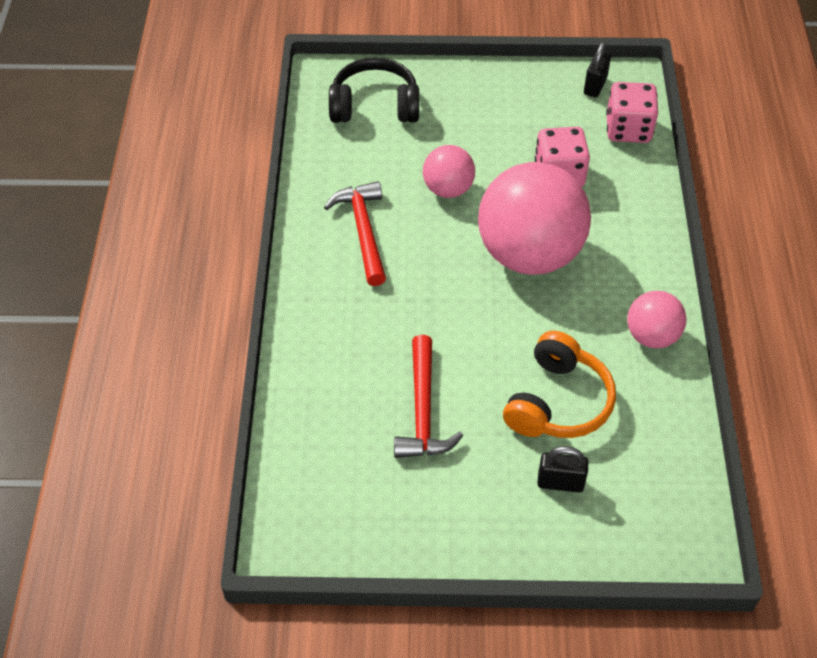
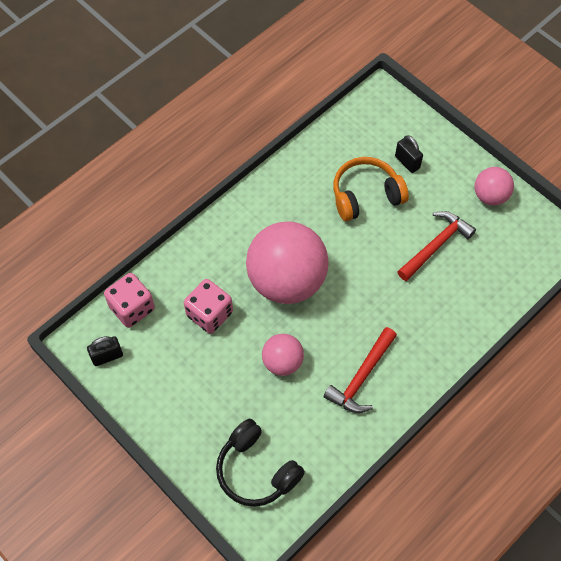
camera: 135 degrees left, 10 degrees up
(652, 336) = (282, 187): pink ball -> pink ball (490, 196)

